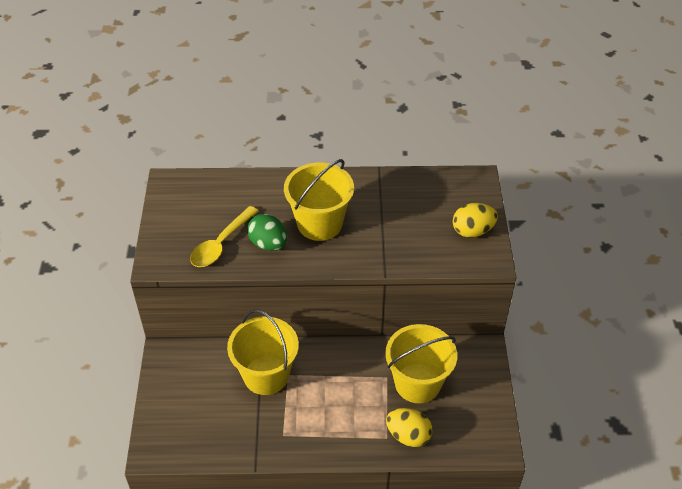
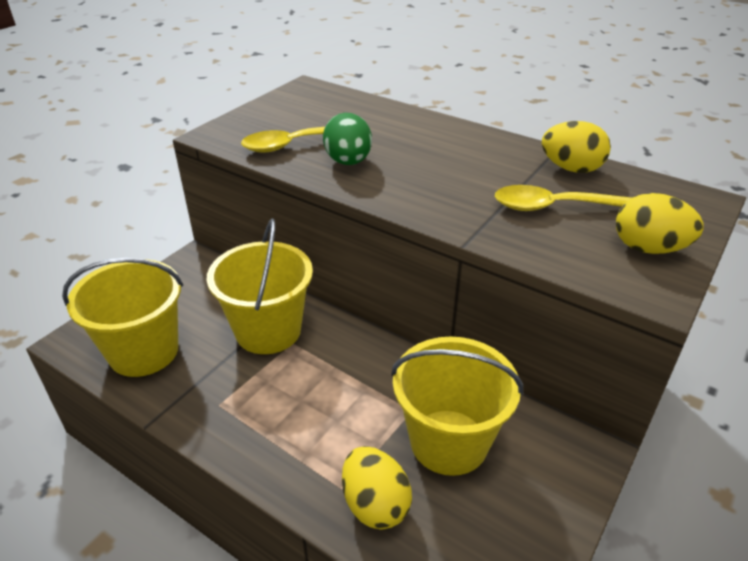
camera: 35 degrees right, 10 degrees down
(319, 223) = (430, 166): yellow bucket -> yellow bucket (143, 351)
(398, 186) = (571, 169): none -> yellow egg
(412, 222) = (558, 207): none -> yellow spoon

